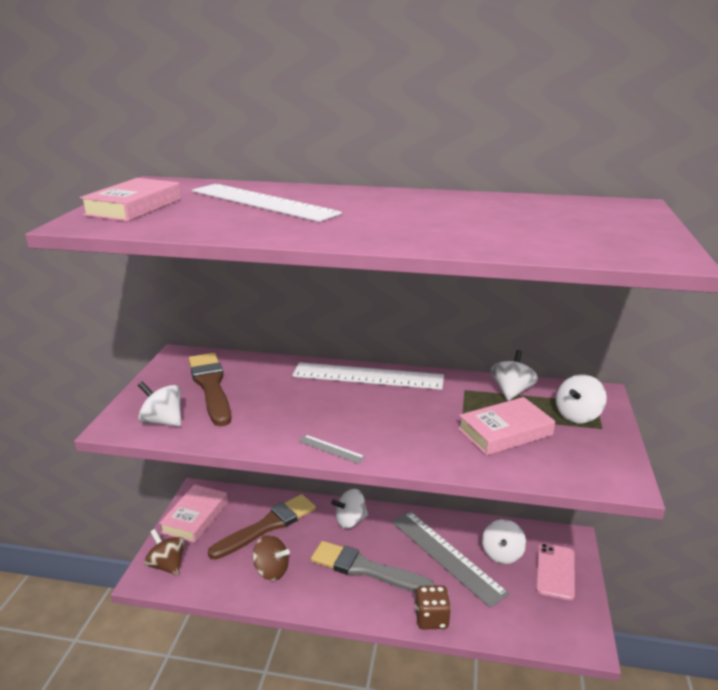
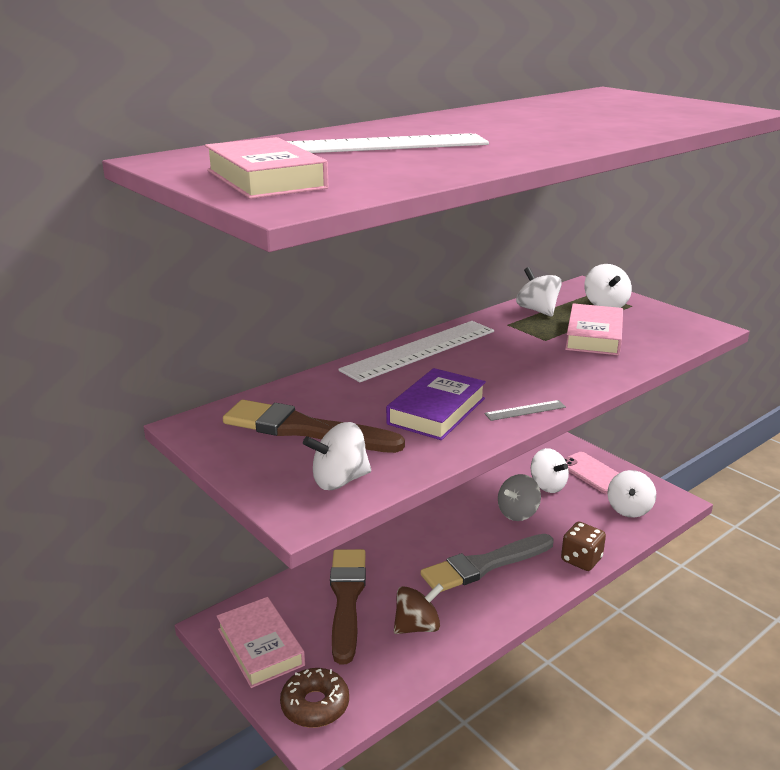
camera: 50 degrees left, 0 degrees up
(167, 565) = (315, 705): brown spinning top -> brown donut
(287, 417) = (436, 411): none -> purple book
(350, 521) = (408, 542): white spinning top -> white spinning top (629, 509)
(446, 555) = (518, 513): grey ruler -> grey spinning top

